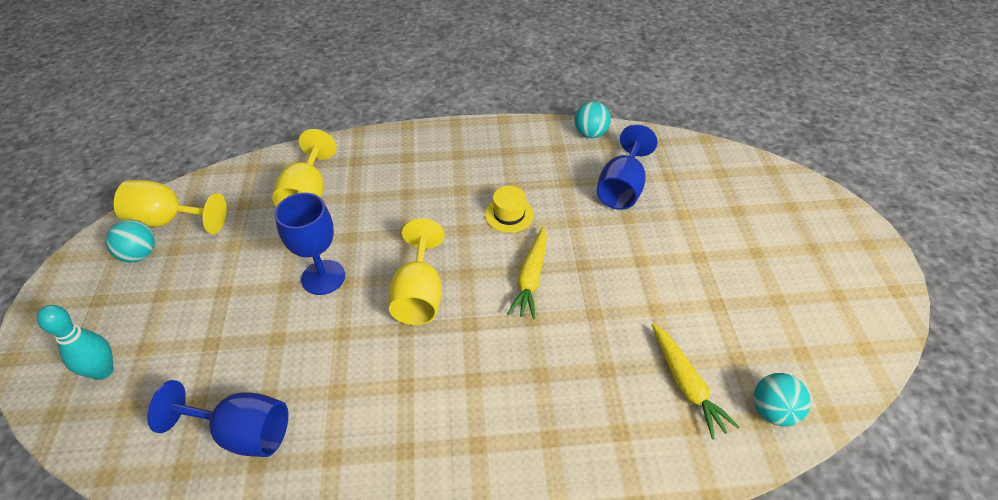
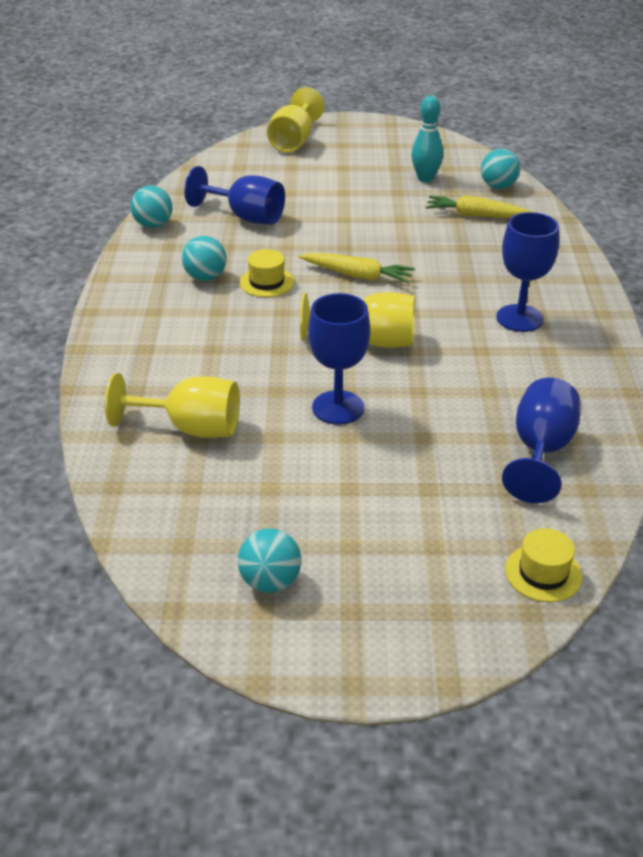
camera: 85 degrees left, 10 degrees down
(90, 425) = (543, 573): none -> yellow hat
(103, 371) = (468, 578): turquoise bowling pin -> turquoise bowling pin (425, 178)
(169, 220) = (206, 561): yellow goblet -> yellow goblet (294, 141)
(465, 424) = (519, 318): none -> blue goblet
(511, 176) = (205, 277): none -> turquoise ball
(686, 385) = (476, 215): yellow carrot -> yellow carrot turned 150 degrees counterclockwise

